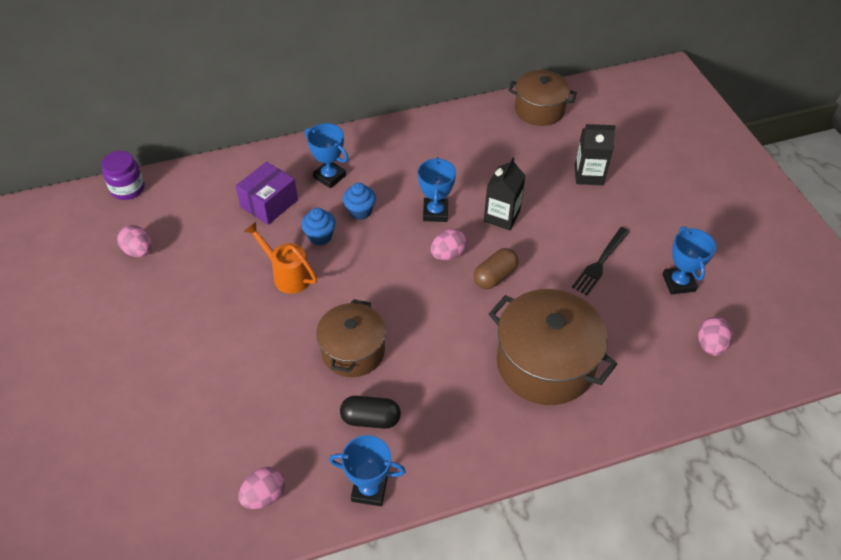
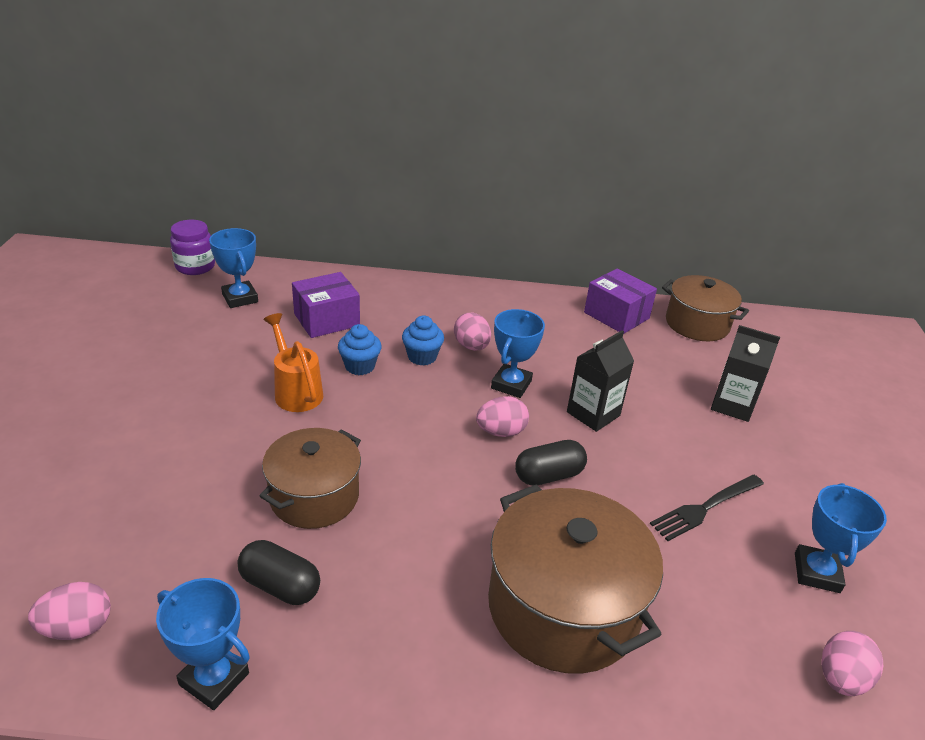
camera: 20 degrees right, 15 degrees down
(139, 251) = (160, 320): pink egg -> pink egg (471, 346)
(329, 177) = (409, 316): blue trophy -> blue trophy (240, 298)
(480, 122) = (616, 315): none -> purple box
(495, 276) = (548, 475): brown capsule -> black capsule

